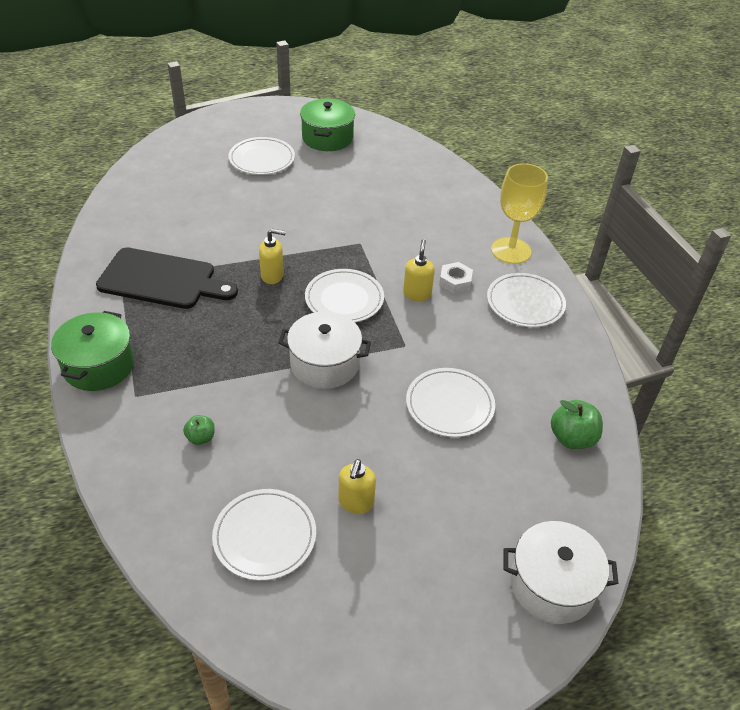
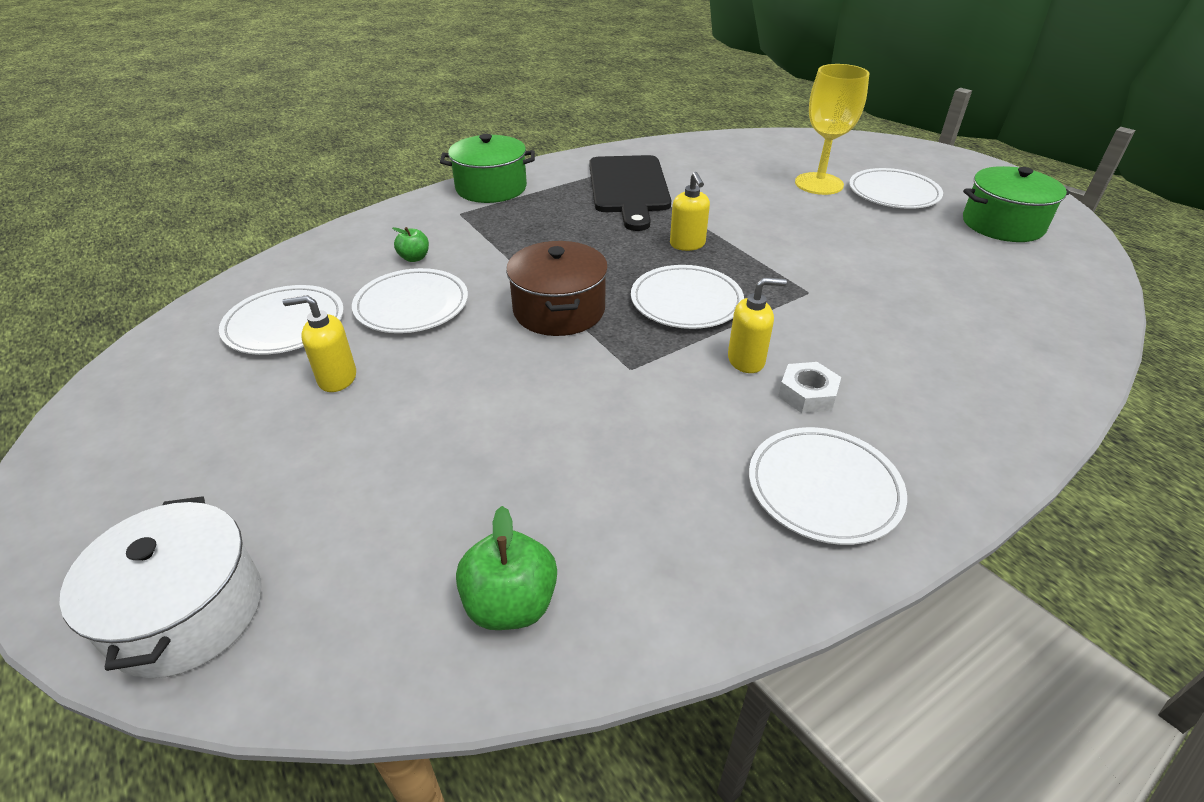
camera: 75 degrees right, 5 degrees down
(324, 364) = (559, 310): white pot -> brown pot
(449, 405) = (531, 433): white plate -> white plate (412, 305)
(511, 250) = (951, 448): yellow goblet -> yellow goblet (819, 184)

